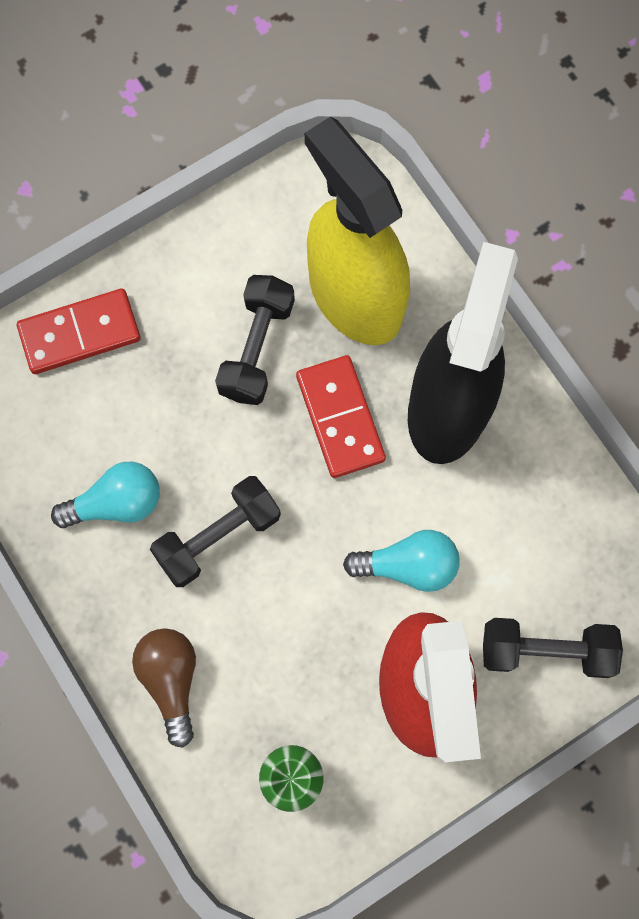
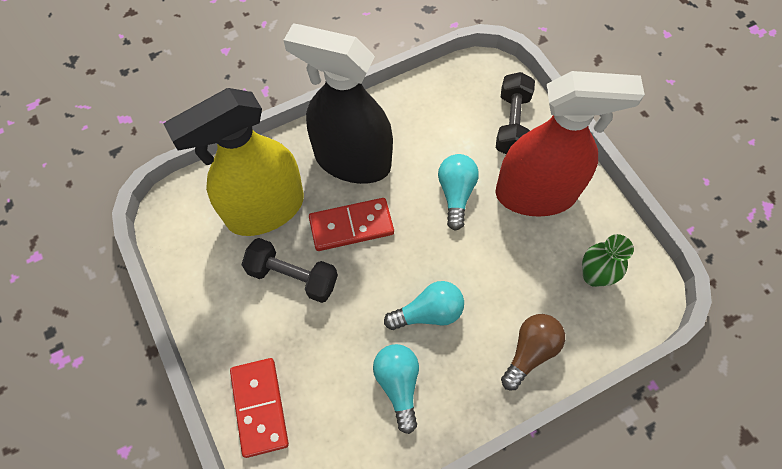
camera: 85 degrees left, 10 degrees down
(171, 680) = (530, 351): brown light bulb -> brown light bulb turned 135 degrees clockwise
(218, 536) = (428, 312): black dumbbell -> turquoise light bulb

